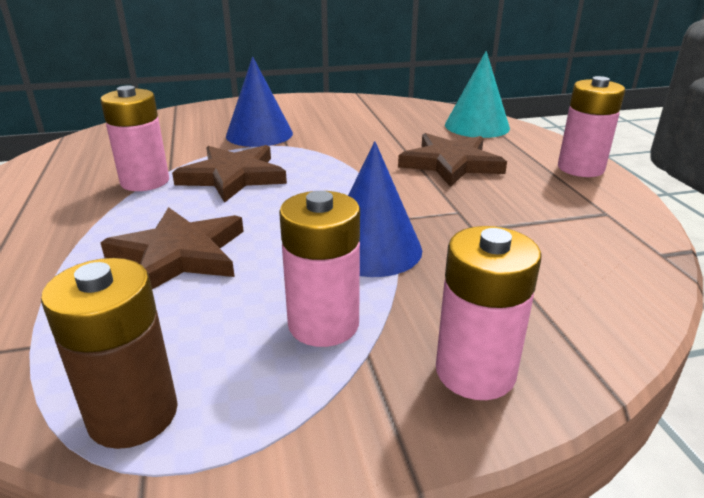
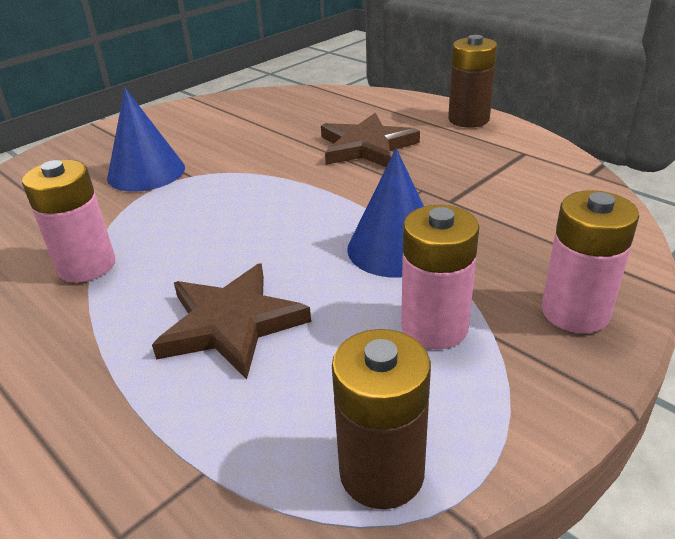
camera: 30 degrees left, 5 degrees up
(233, 176) = (179, 227): brown star -> none
(477, 126) = (346, 103): turquoise cone -> none
(580, 168) = (468, 119): pink battery -> brown battery

